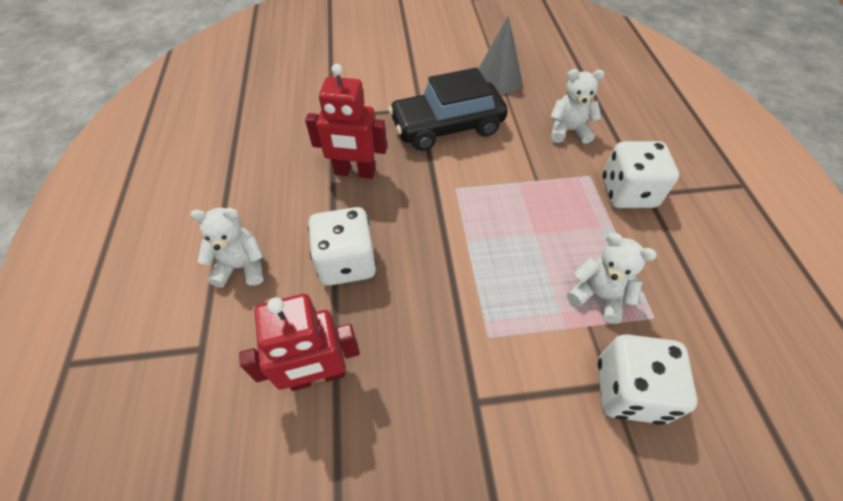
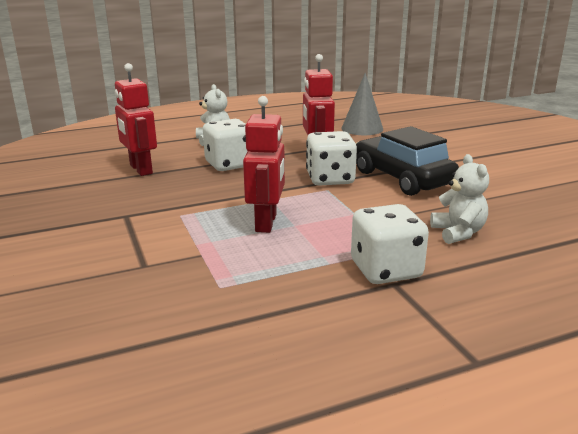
camera: 75 degrees right, 30 degrees down
(498, 79) = (504, 192): grey cone -> grey cone (362, 128)
(527, 255) = (266, 223): none -> red robot
(598, 295) = (235, 257): white teddy bear -> none
(629, 390) = (139, 273): white dice -> white dice (330, 179)

